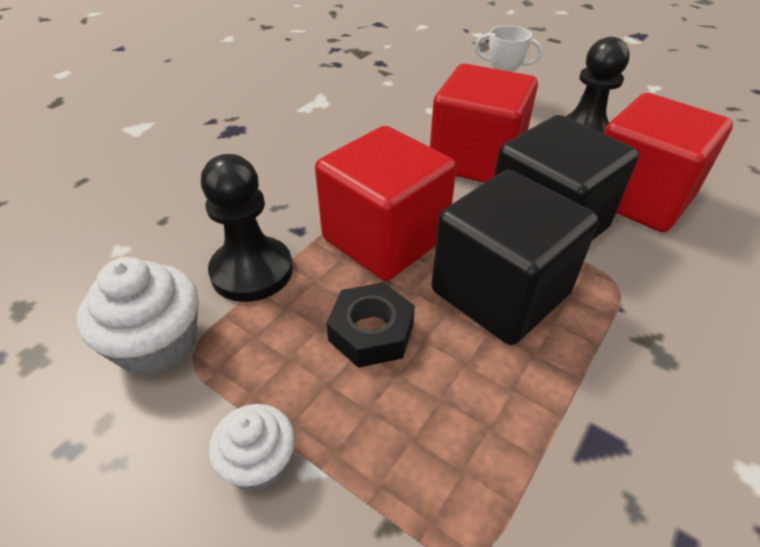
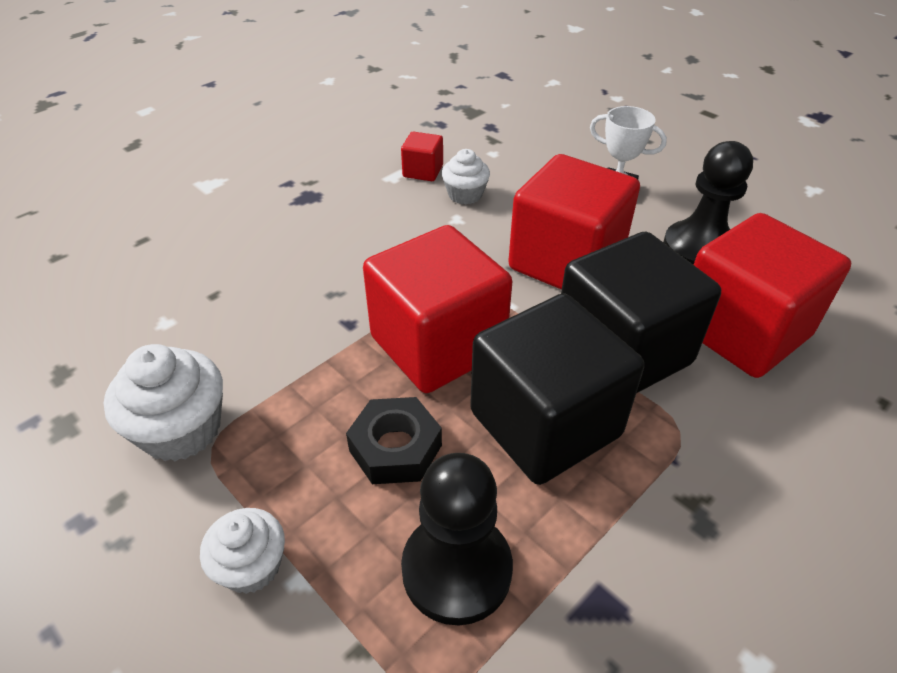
camera: 10 degrees right, 0 degrees up
(252, 271) = (290, 364): black pawn -> black pawn (456, 569)
(331, 101) = (423, 171): none -> red cube
(373, 116) = (465, 194): none -> white cupcake

